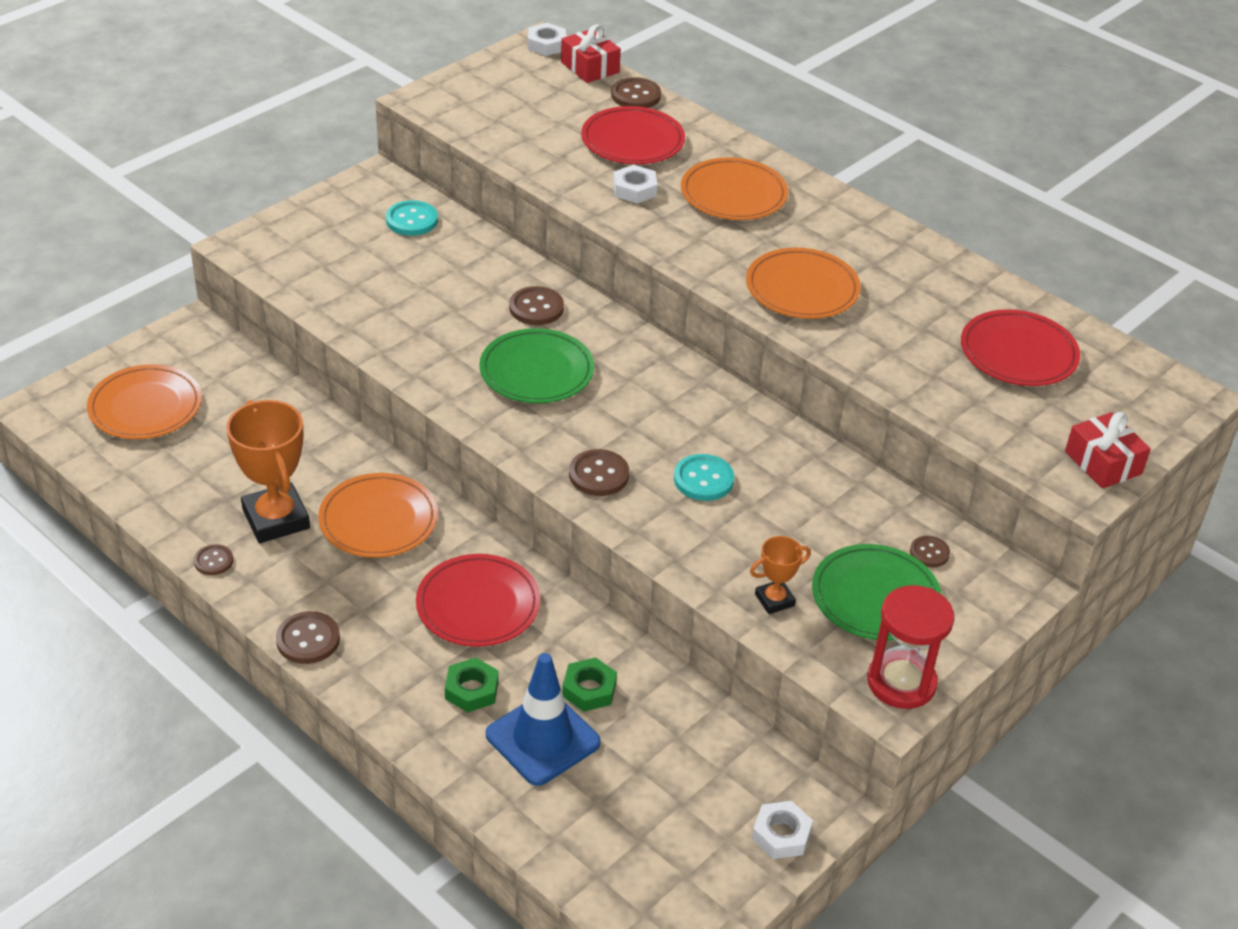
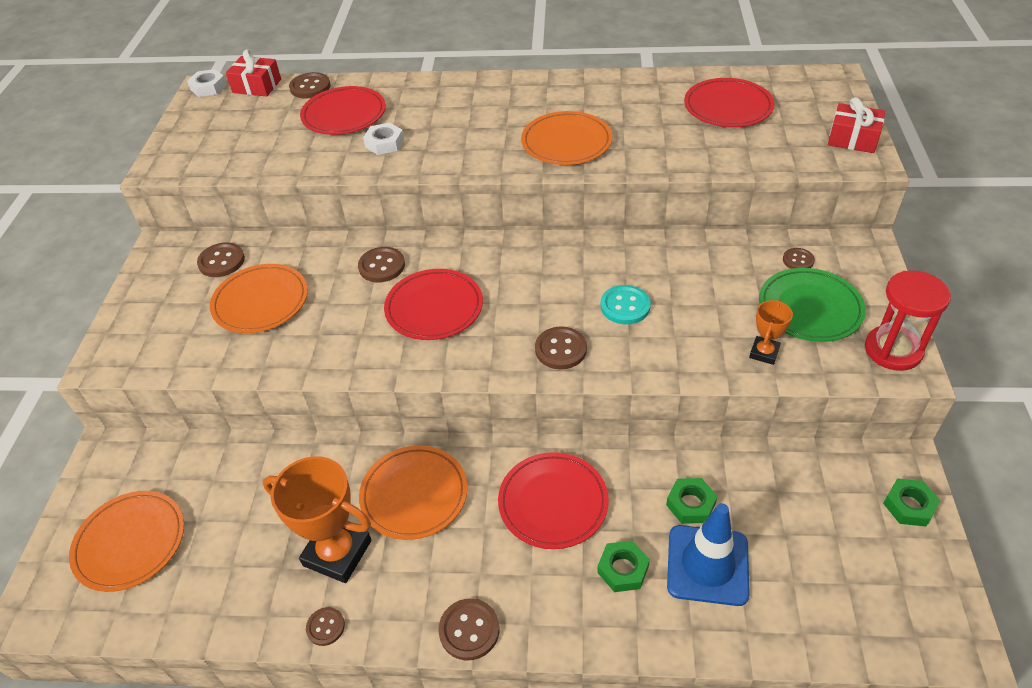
camera: 35 degrees left, 5 degrees up
(412, 220) = (221, 261): turquoise button -> brown button
(536, 371) = (434, 308): green plate -> red plate
(733, 194) = (450, 111): orange plate -> orange plate (261, 302)
(781, 835) = (909, 506): white nut -> green nut

